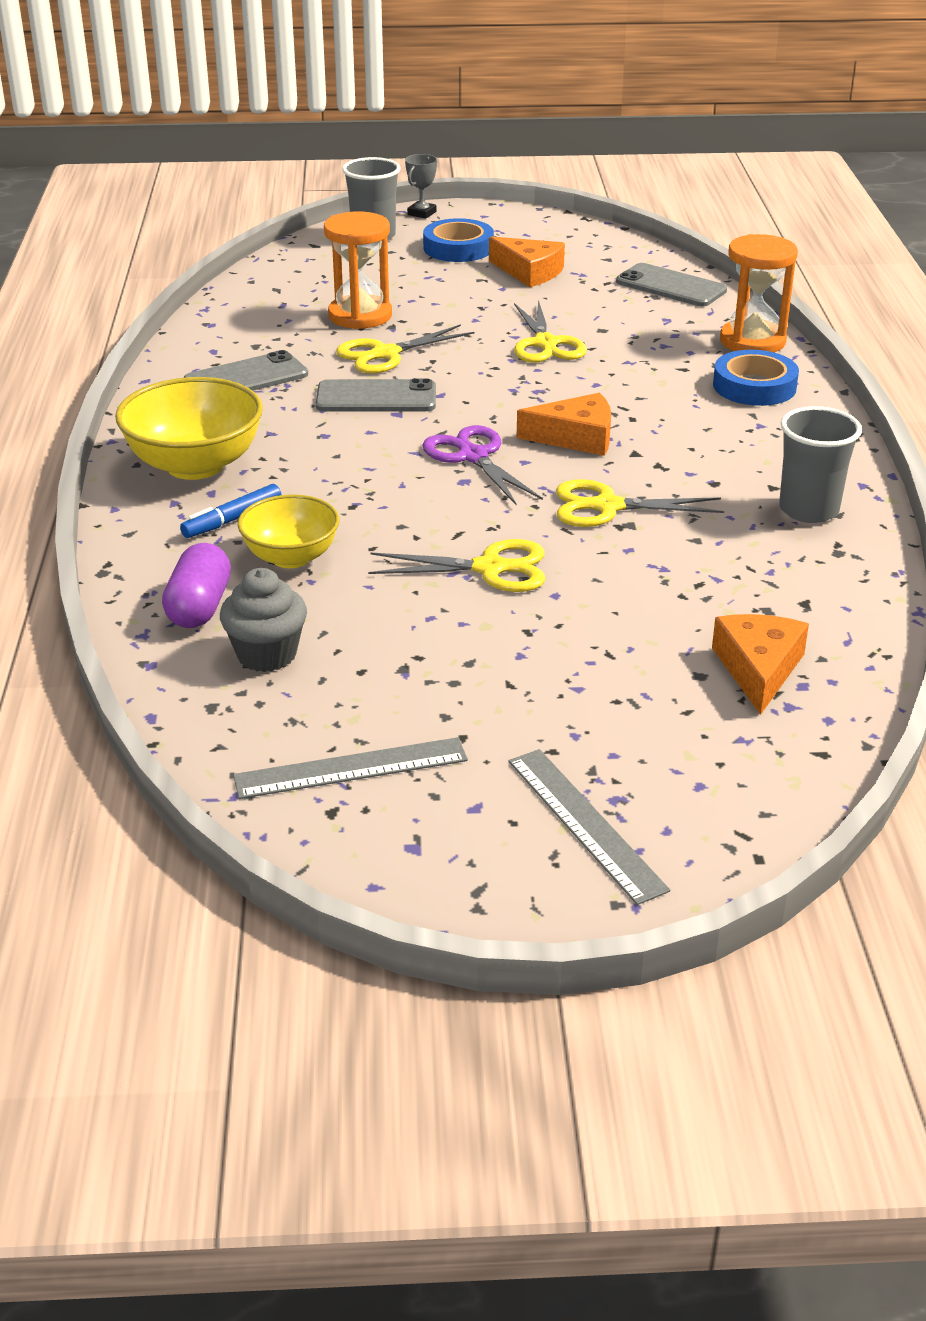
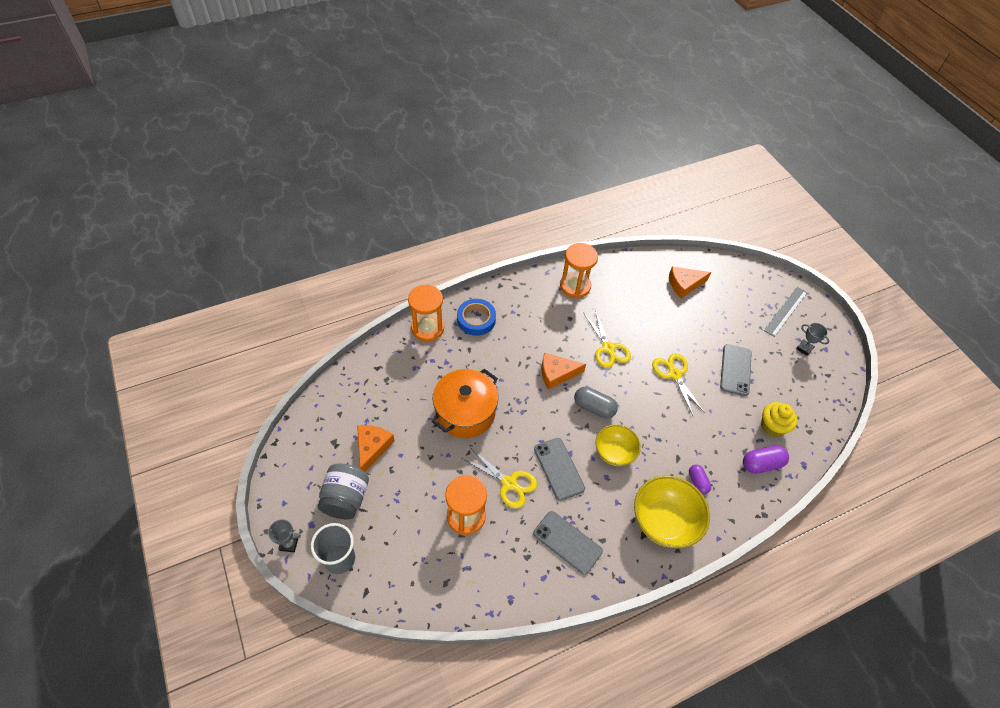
camera: 115 degrees left, 20 degrees up
(232, 520) = (697, 482): blue marker -> purple capsule
(267, 654) = (772, 427): grey cupcake -> yellow cupcake
(291, 557) = (709, 446): yellow bowl -> yellow bowl (614, 453)
(351, 768) = (807, 377): grey ruler -> none
(439, 803) = (804, 348): none -> grey trophy
(458, 248) = (346, 499): blue tape -> grey jar
(473, 456) = (594, 407): purple scissors -> grey capsule
(545, 344) = (465, 412): yellow scissors -> orange pot
(576, 437) = (557, 374): orange cheese -> orange cheese turned 75 degrees counterclockwise
(671, 286) = (370, 375): grey phone -> grey phone (735, 370)
(808, 510) = (575, 286): grey cup -> orange hourglass

